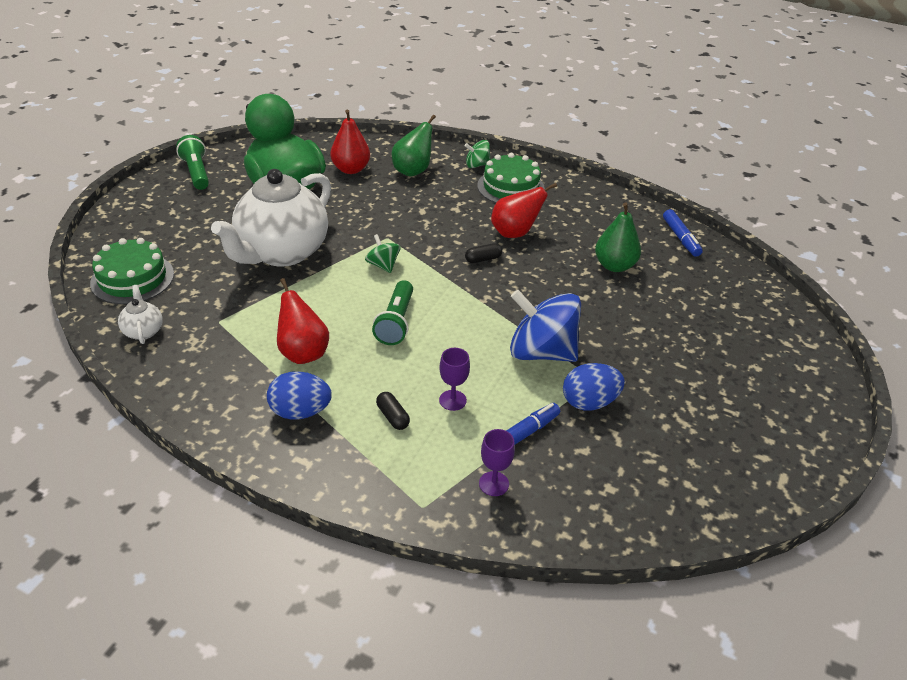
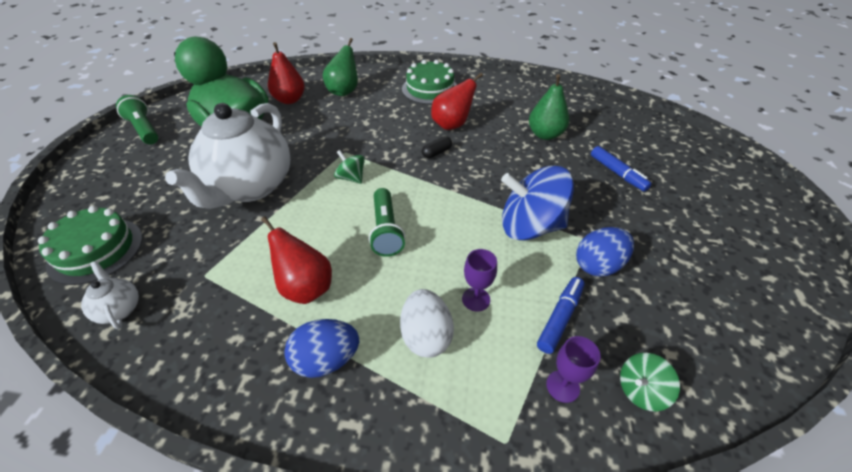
camera: 15 degrees left, 5 degrees up
(393, 417) = (426, 336): black capsule -> white egg
(477, 165) = (394, 77): green spinning top -> green spinning top (640, 390)
(680, 238) = (580, 102): blue marker -> blue marker (617, 173)

